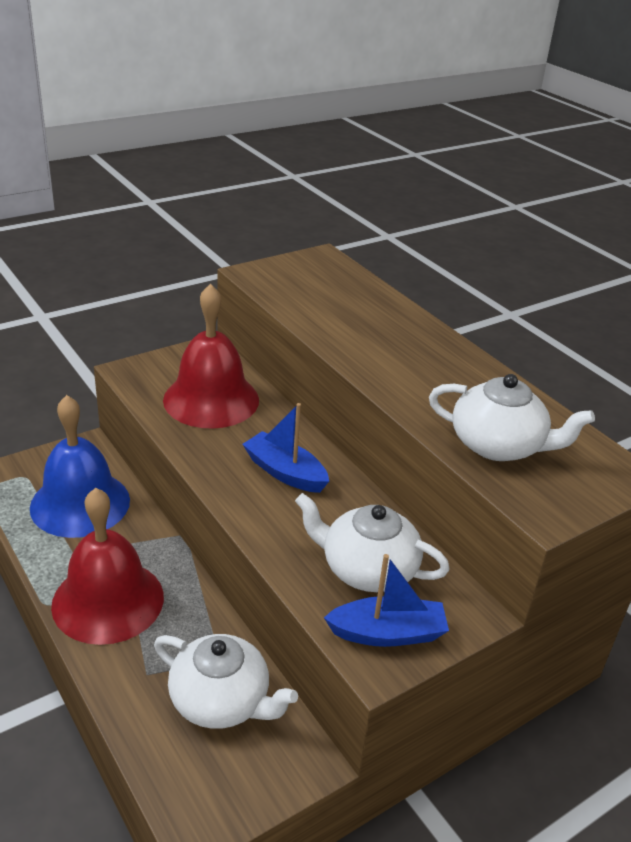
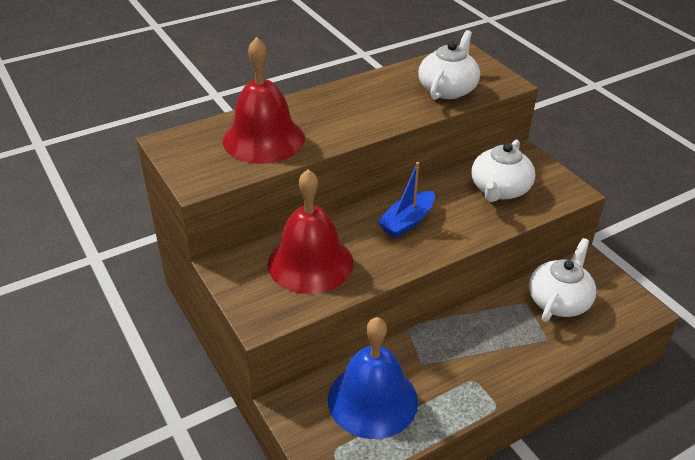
camera: 85 degrees left, 5 degrees up
(108, 600) = (485, 367): red bell -> red bell (264, 139)
(387, 633) = (550, 186): blue boat -> none

